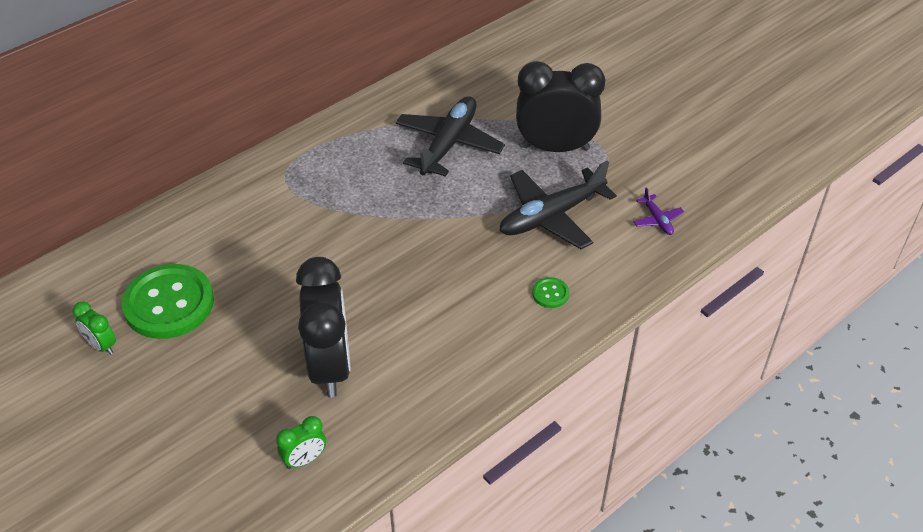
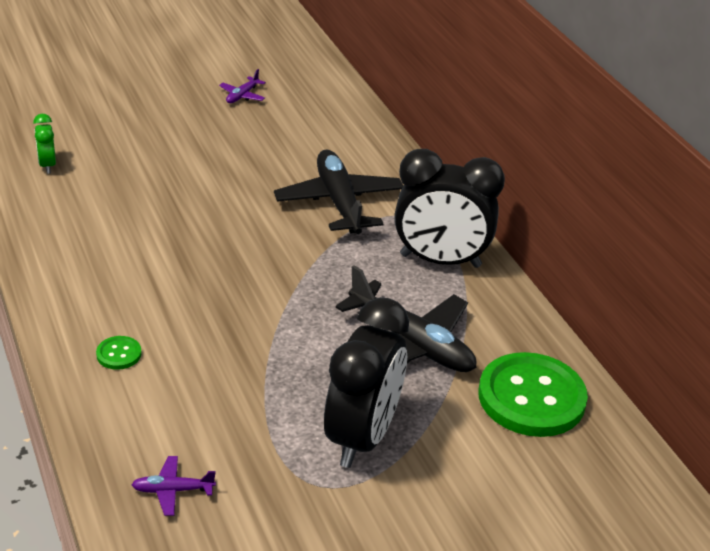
camera: 105 degrees right, 10 degrees down
(101, 345) = (242, 96): green clock -> purple plane
(169, 303) = (268, 129): green button -> green button (531, 397)
(330, 366) = (133, 195): black clock -> black clock (440, 261)
(551, 216) = (237, 393): black plane -> black plane (339, 202)

